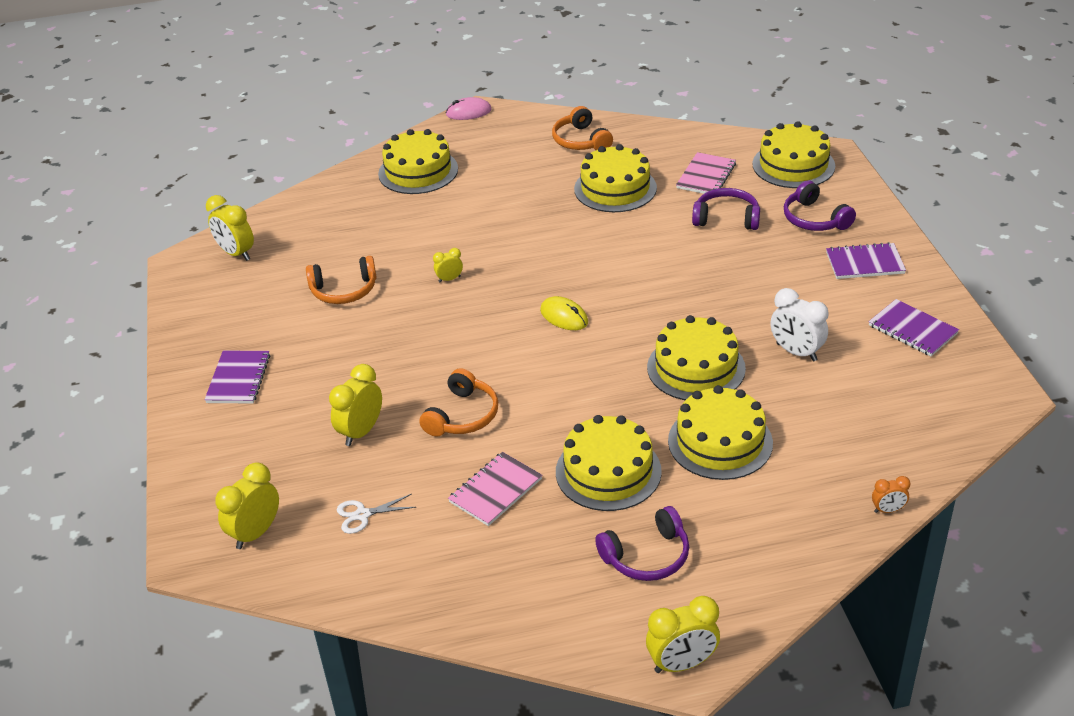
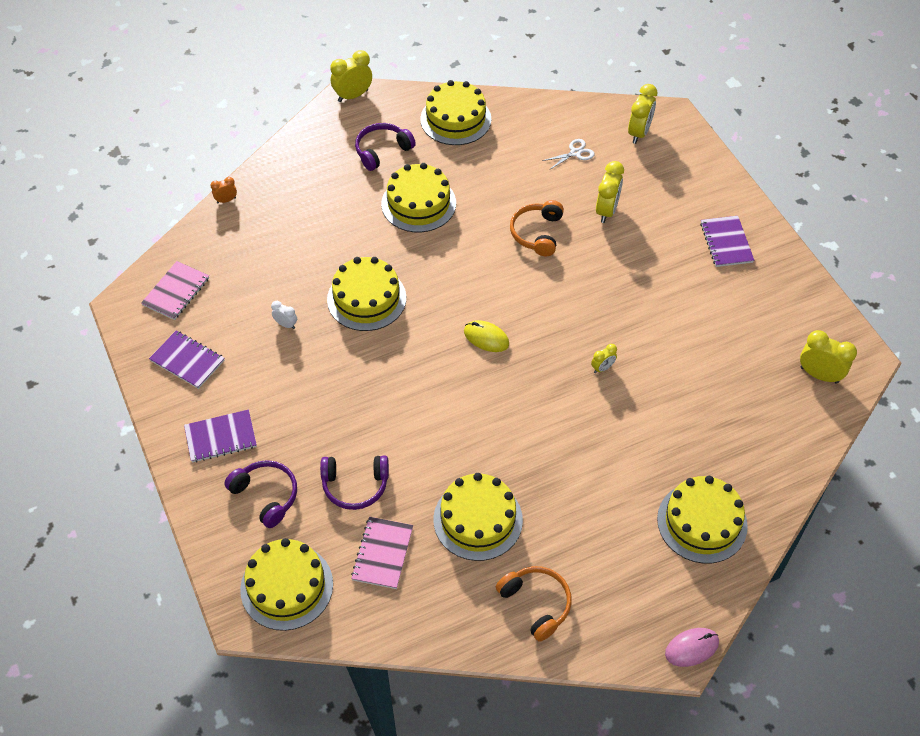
camera: 165 degrees right, 15 degrees up
(344, 290) = (691, 343): orange headphones -> none
(495, 490) = (493, 180): pink notebook -> pink notebook (176, 292)
(720, 442) = (342, 236): yellow cake -> yellow cake (455, 119)
(796, 352) = (286, 324): white clock -> white clock, size x0.54

